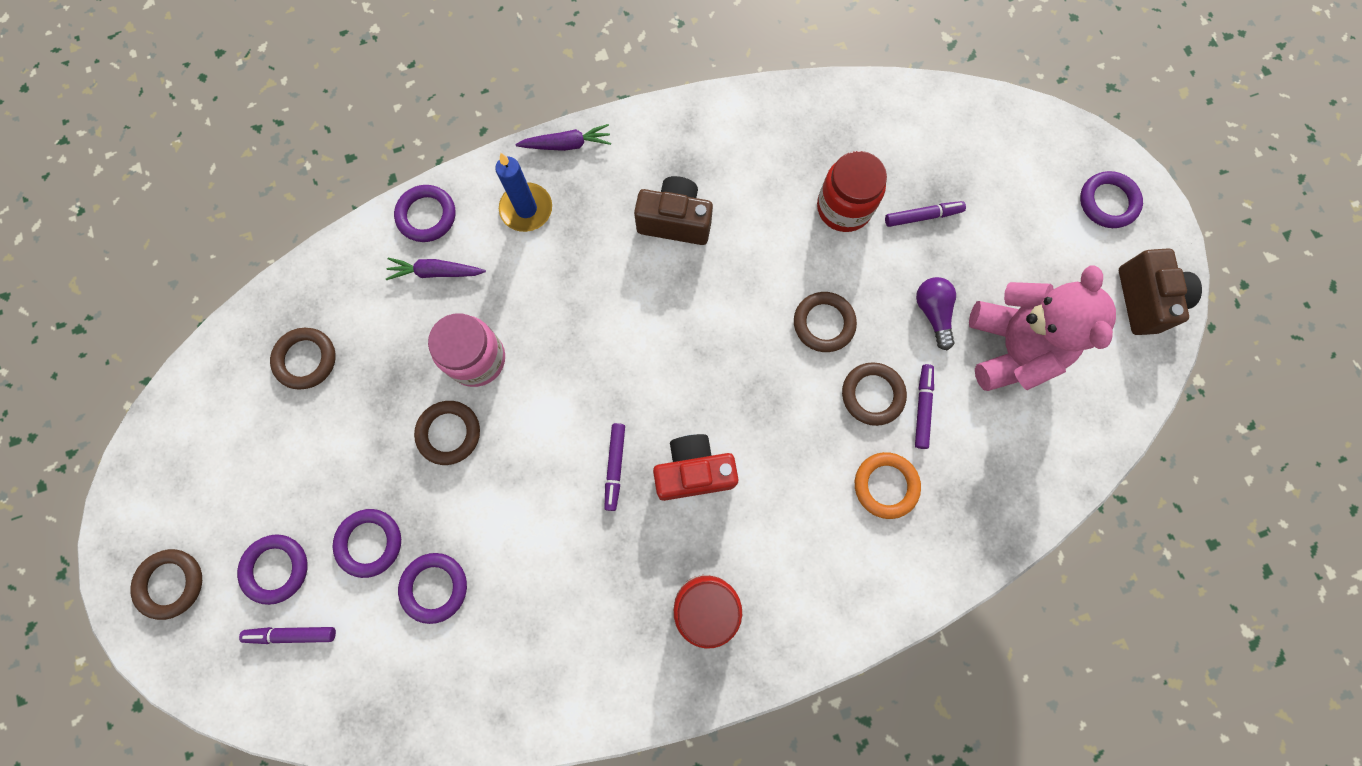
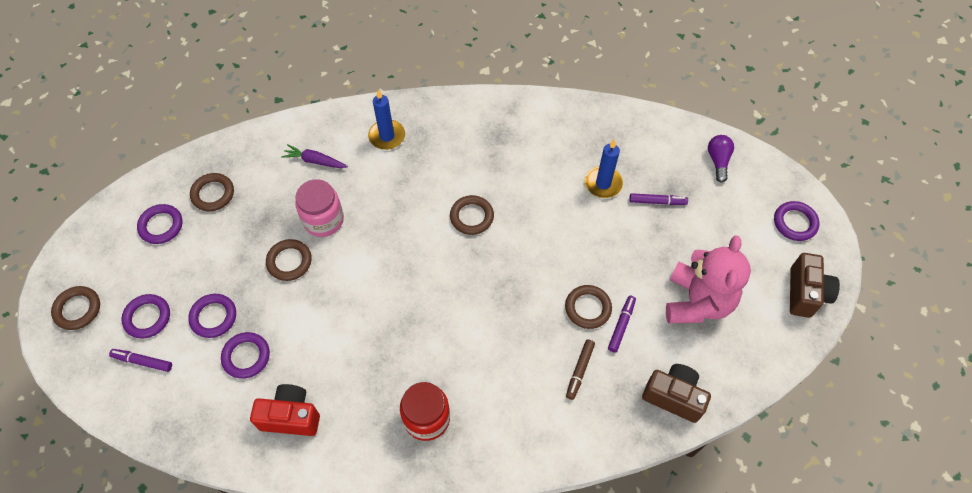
camera: 15 degrees right, 15 degrees down
(427, 216) = (321, 126): purple ring -> purple ring (161, 226)
(566, 144) = (426, 103): purple carrot -> none
(615, 467) = (393, 310): purple marker -> none
(675, 221) = (484, 166): brown camera -> brown camera (673, 397)
(693, 472) = (446, 327): red camera -> red camera (291, 416)
(823, 323) = (567, 254): brown ring -> brown ring (471, 217)
(844, 207) = (603, 183): red jar -> blue candle
(885, 485) = (579, 370): orange ring -> brown marker
(933, 313) = (647, 265): purple light bulb -> purple light bulb (718, 161)

